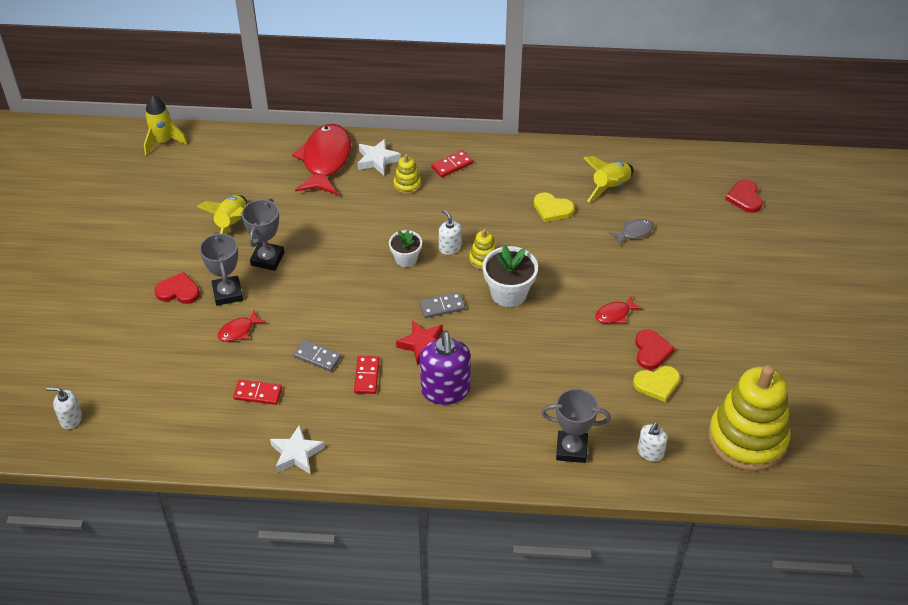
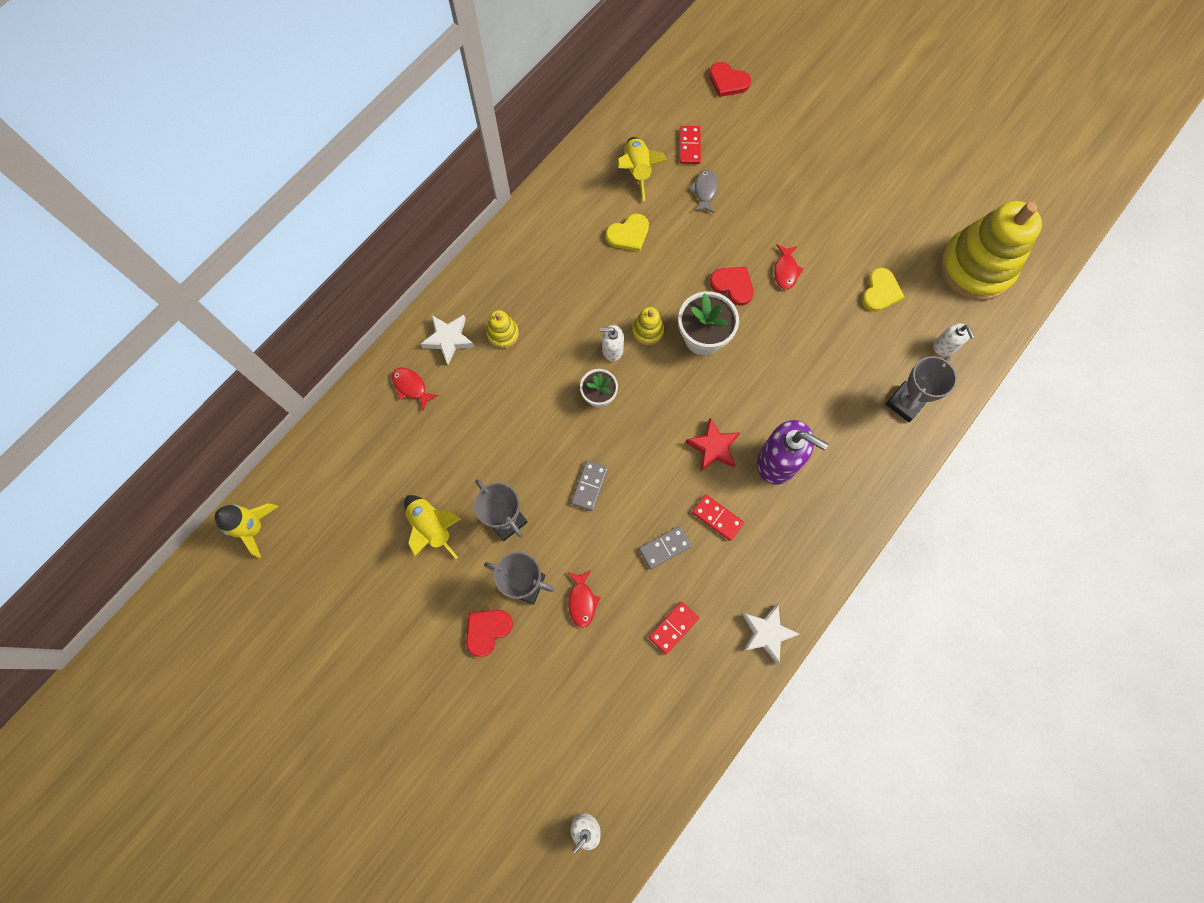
camera: 55 degrees left, 25 degrees up
(325, 160) = (411, 387): red fish -> red fish, size x0.45
(442, 306) = (679, 402): grey domino -> grey domino (589, 486)
(452, 165) = (508, 279): red domino -> red domino (689, 146)
(651, 351) = (844, 271): red heart -> red heart (733, 285)

